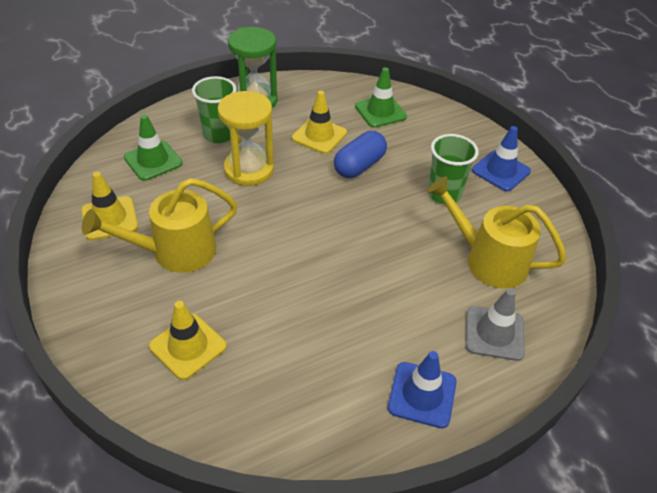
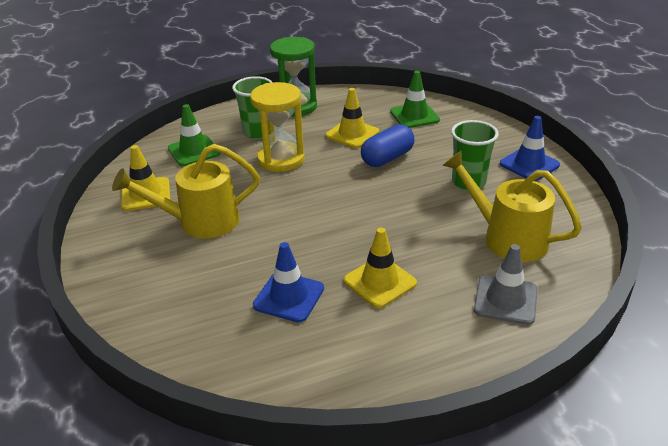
camera: 10 degrees right, 10 degrees down
(188, 346) = (198, 297): yellow traffic cone -> yellow traffic cone (380, 282)
(422, 395) = (422, 349): blue traffic cone -> blue traffic cone (289, 297)

